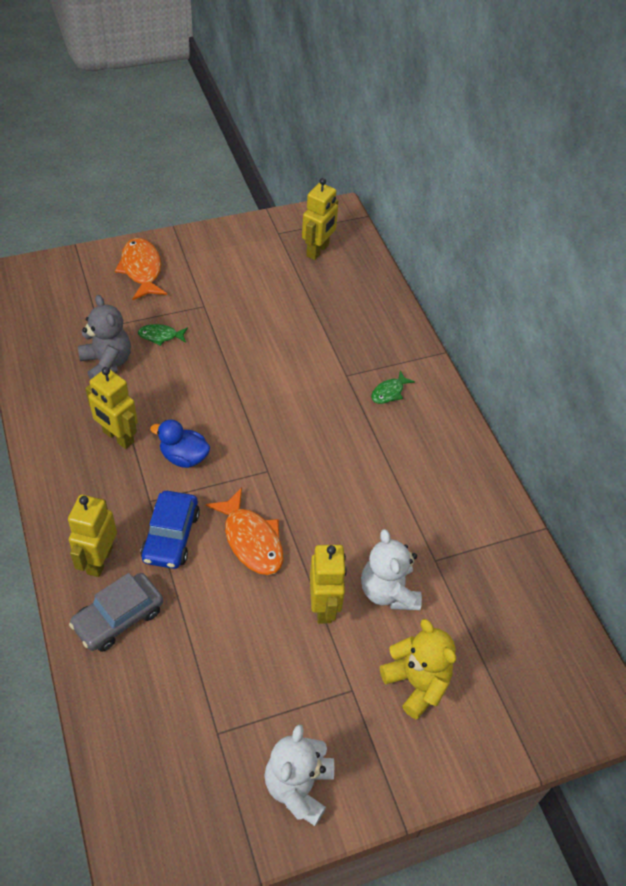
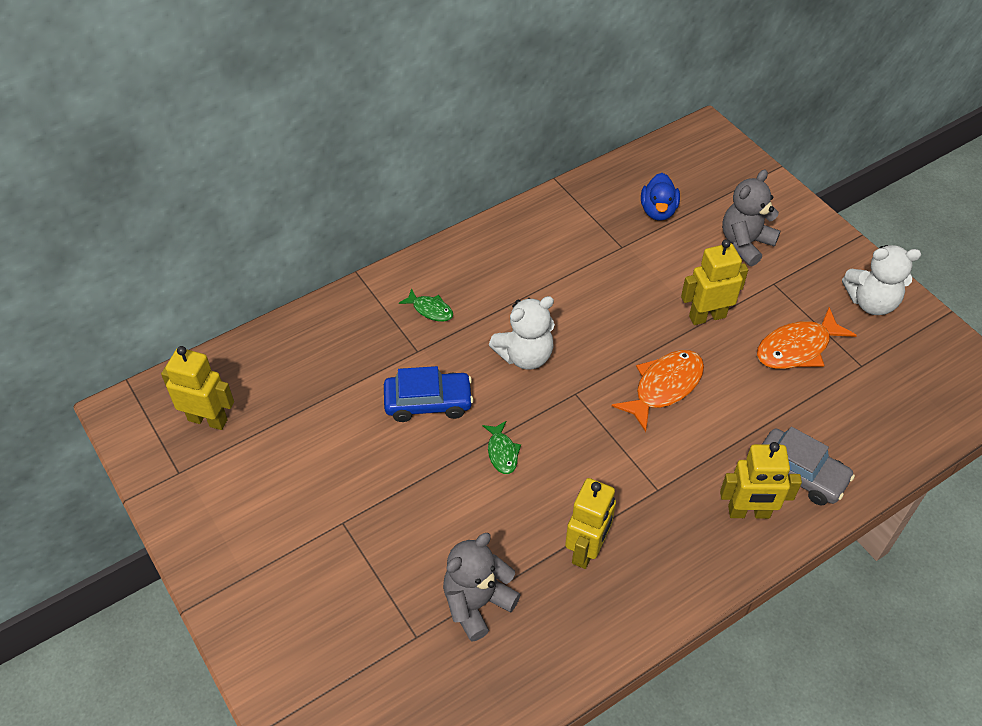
camera: 100 degrees left, 0 degrees up
(142, 270) = (289, 621): orange fish -> orange fish (797, 348)
(160, 336) = (411, 556): green fish -> green fish (502, 452)
(171, 536) = (691, 456): blue car -> blue car (428, 402)
(184, 457) = (588, 474): blue duck -> blue duck (658, 211)
(388, 591) = (669, 274): white teddy bear -> white teddy bear (525, 355)
(416, 683) = (745, 243): yellow teddy bear -> grey teddy bear

